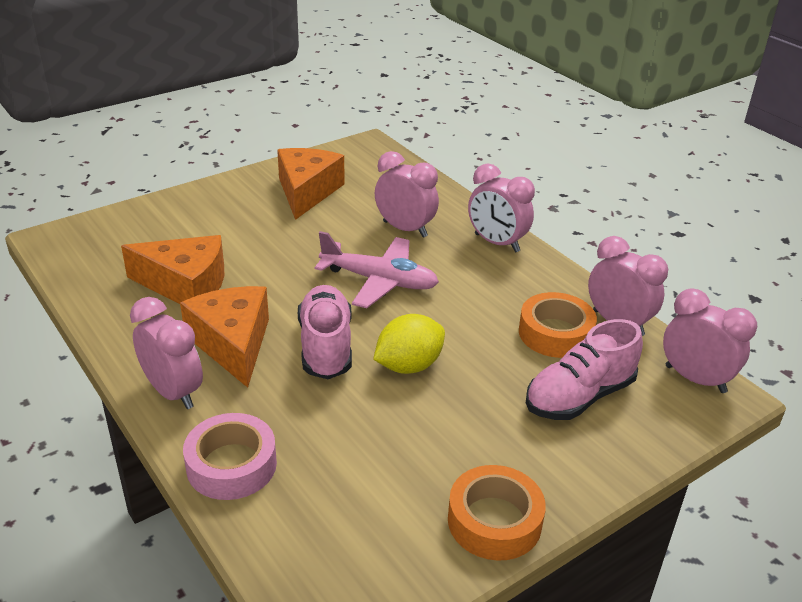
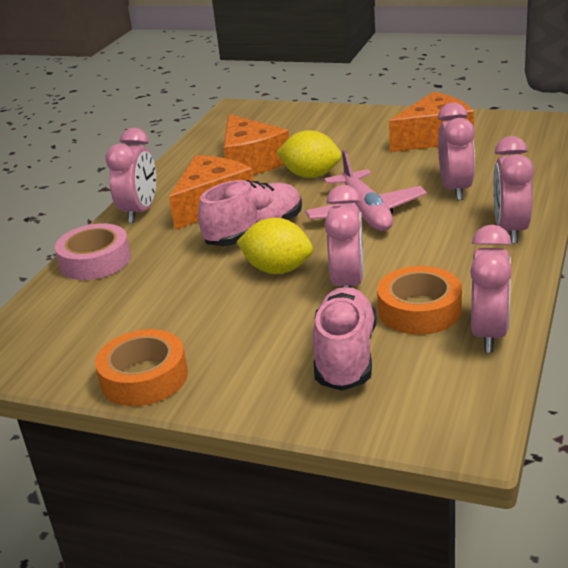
camera: 60 degrees right, 5 degrees down
(270, 271) = (311, 175): none -> yellow lemon
(579, 396) = (345, 356): pink shoe -> pink shoe turned 75 degrees clockwise
(695, 379) = (465, 408): pink clock -> pink clock (348, 284)

